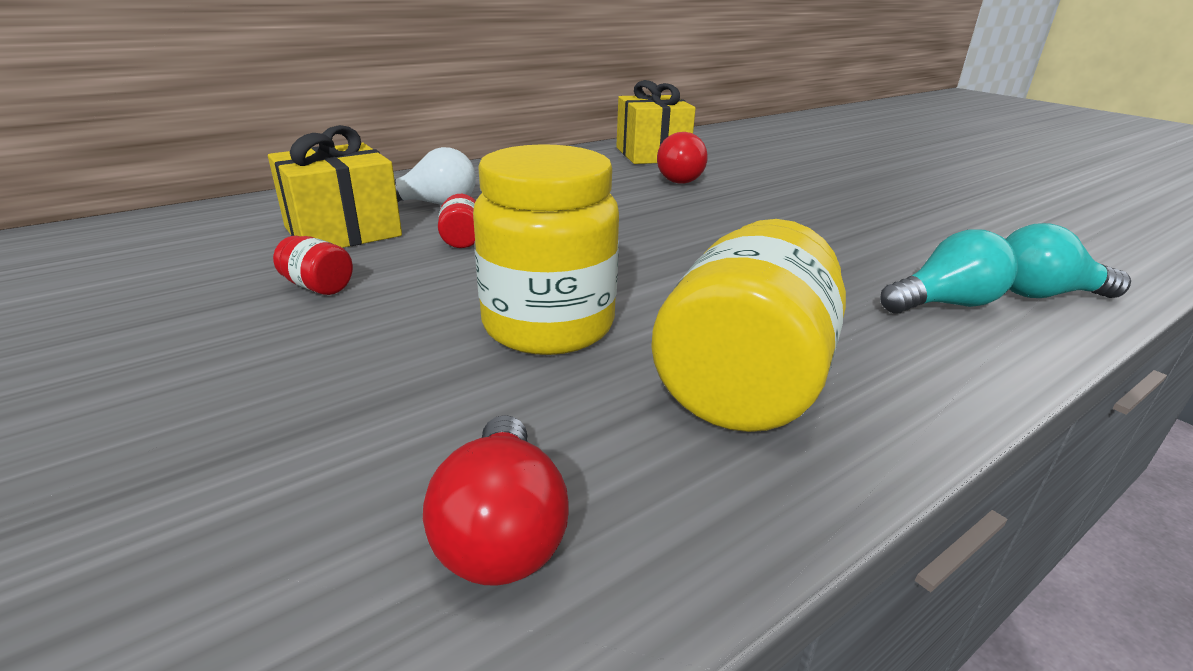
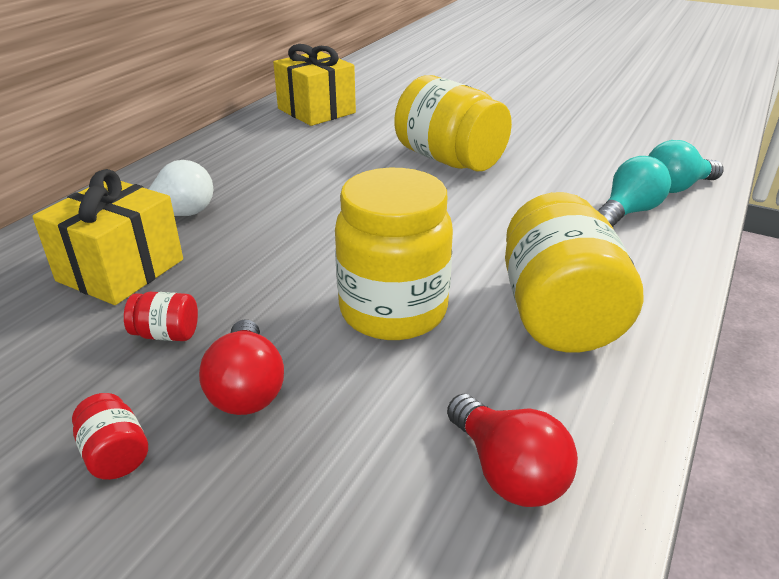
camera: 25 degrees left, 5 degrees up
(462, 240) = (242, 249): red jar -> red jar (115, 455)
(681, 179) = (365, 135): red light bulb -> red light bulb (247, 388)
(753, 213) = (449, 160): none -> yellow jar

